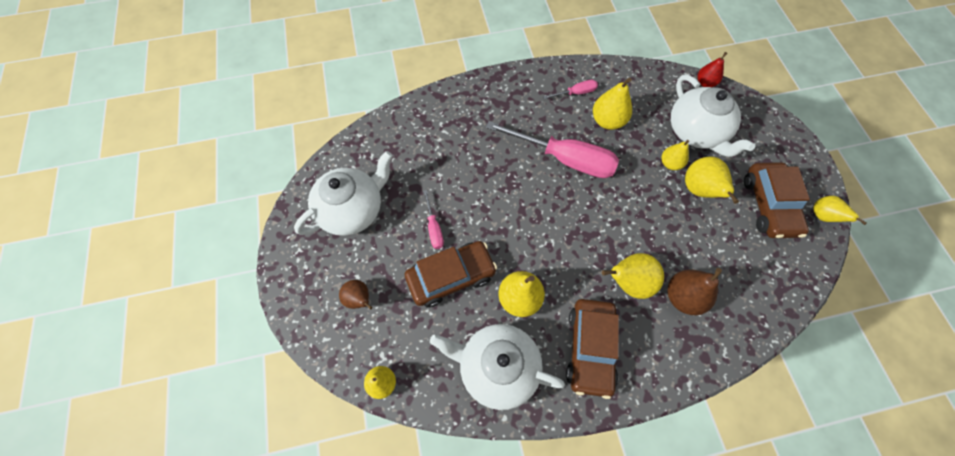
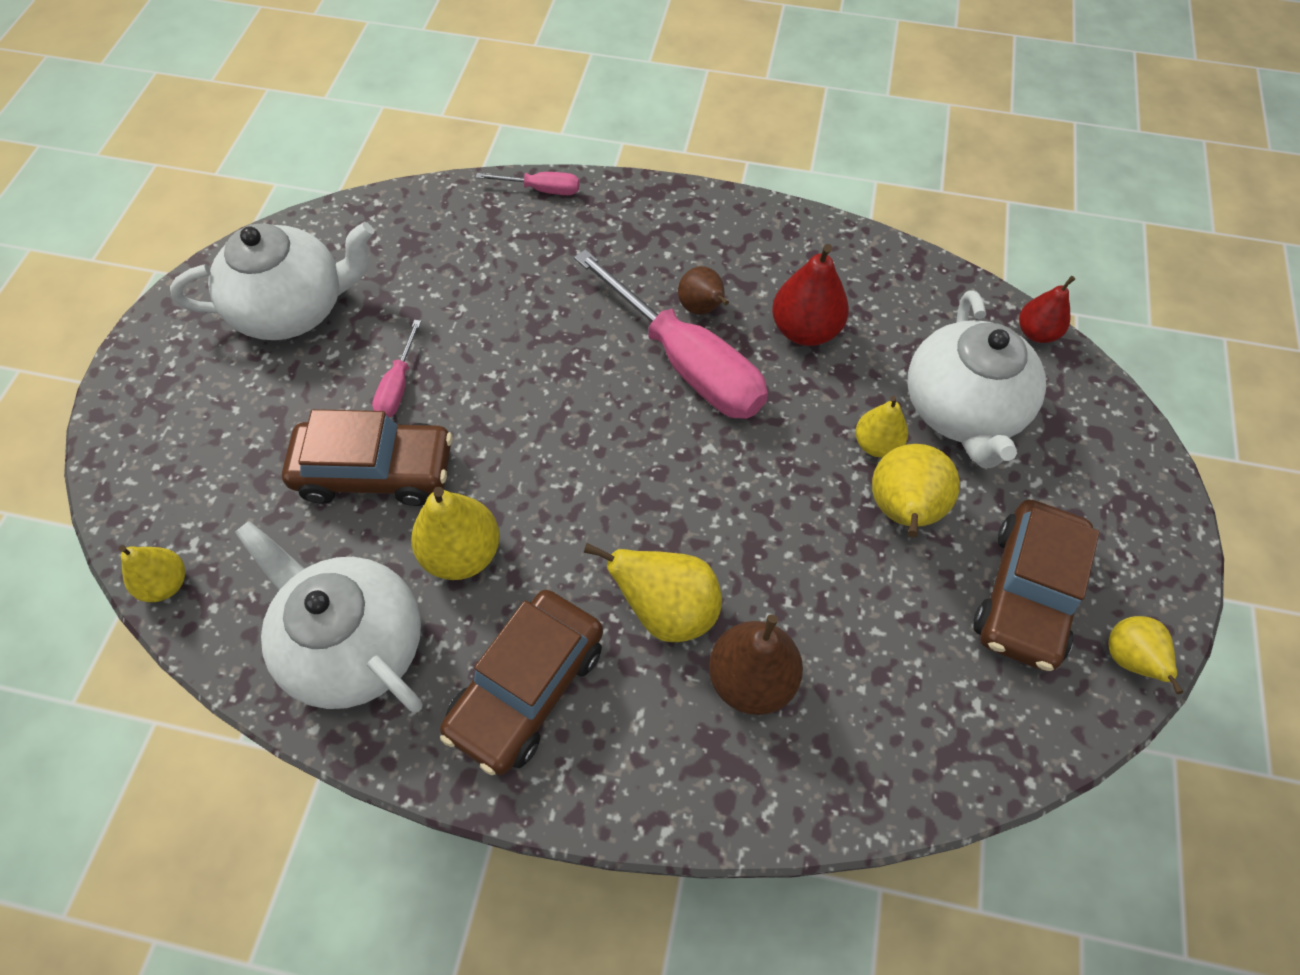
camera: 25 degrees right, 5 degrees down
(359, 299) = (215, 444): brown pear -> brown pear (702, 309)
(575, 93) = (777, 264): pink screwdriver -> pink screwdriver (541, 190)
(607, 121) = (805, 330): yellow pear -> red pear

